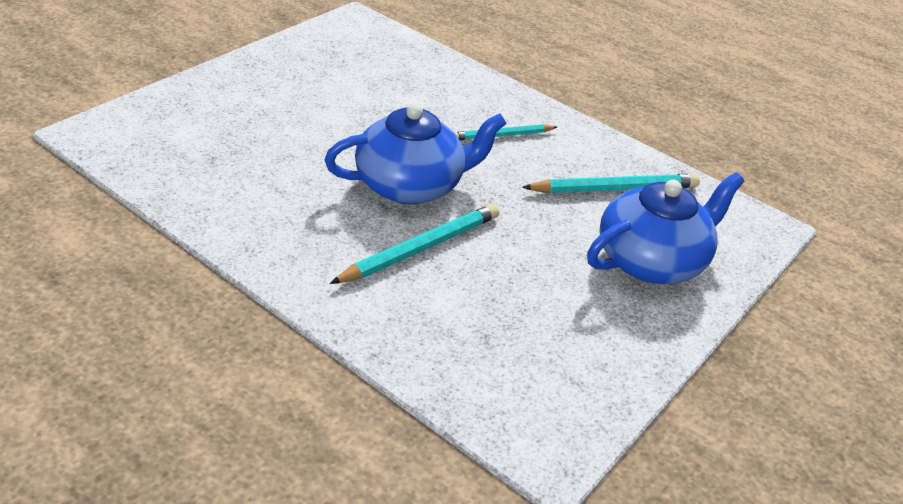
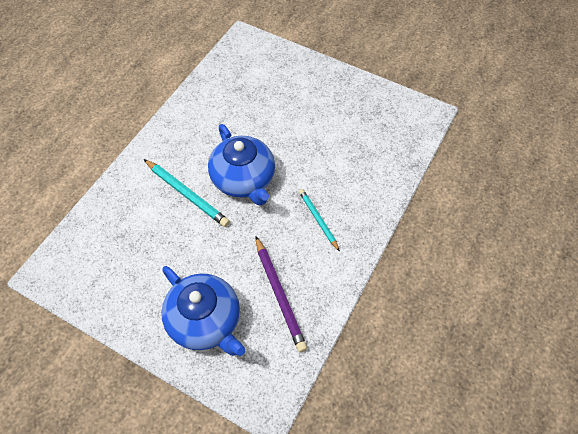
camera: 85 degrees right, 20 degrees up
(614, 189) = (279, 295): turquoise pencil -> purple pencil

